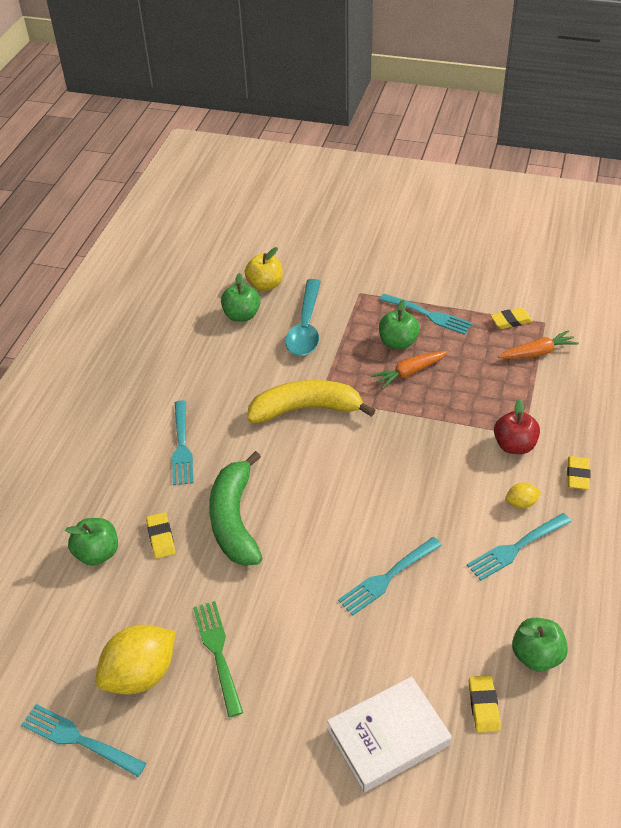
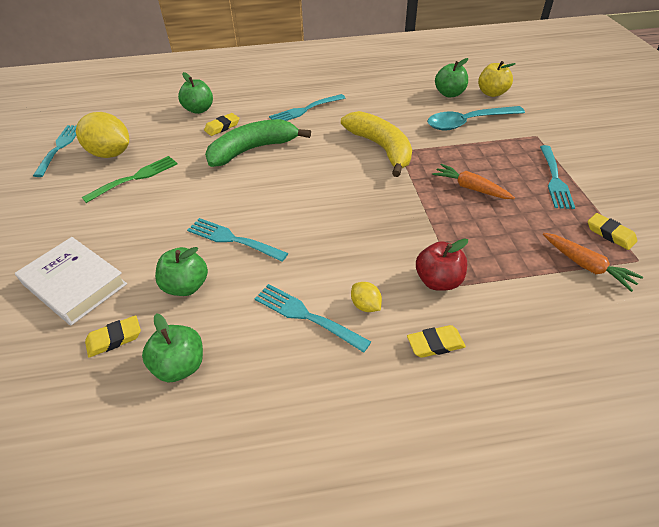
camera: 65 degrees right, 0 degrees up
(398, 342) = (500, 172): green apple -> green apple (186, 286)

